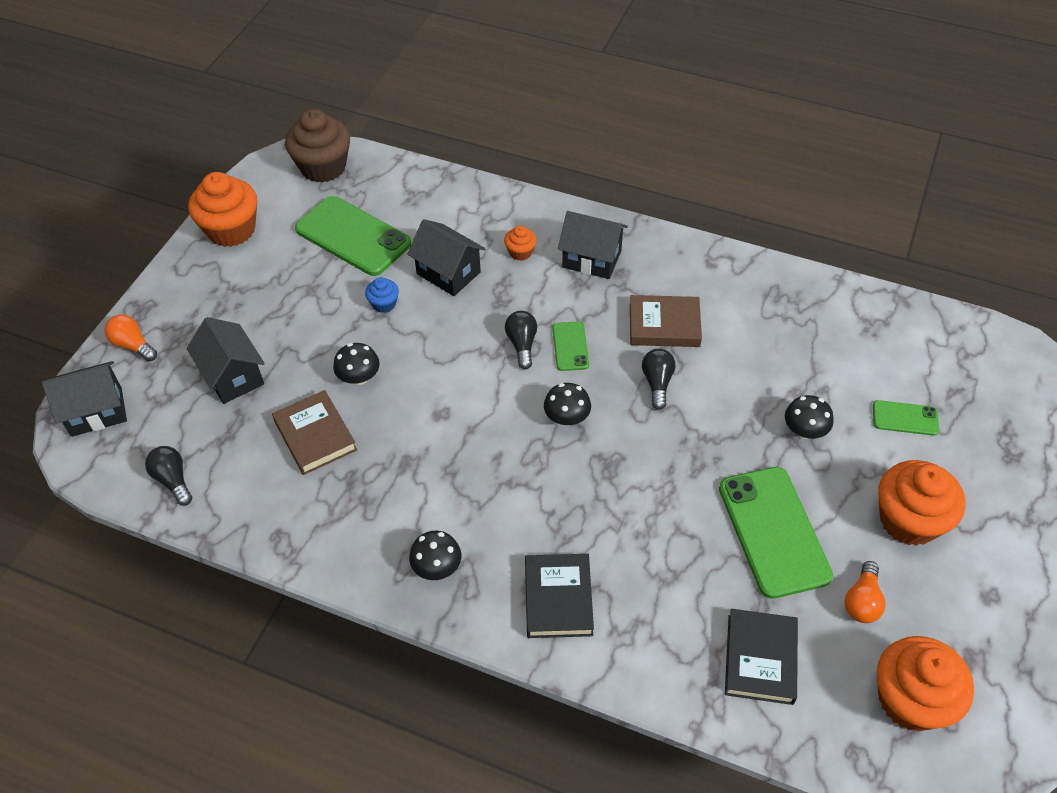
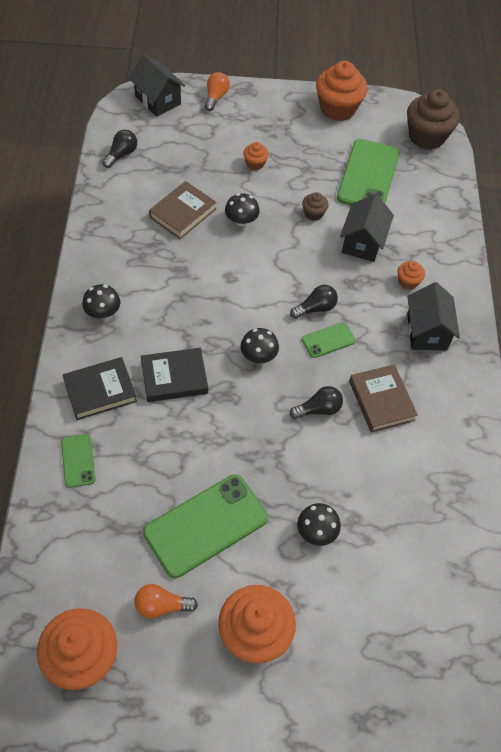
camera: 65 degrees right, 5 degrees up
(233, 376) = (213, 154): black house -> none
(274, 337) = (255, 163): none -> orange cupcake
(384, 304) = (313, 213): blue cupcake -> brown cupcake
(760, 659) = (88, 537): black book -> black book (174, 377)
(905, 418) = (365, 615): green phone -> green phone (78, 460)

